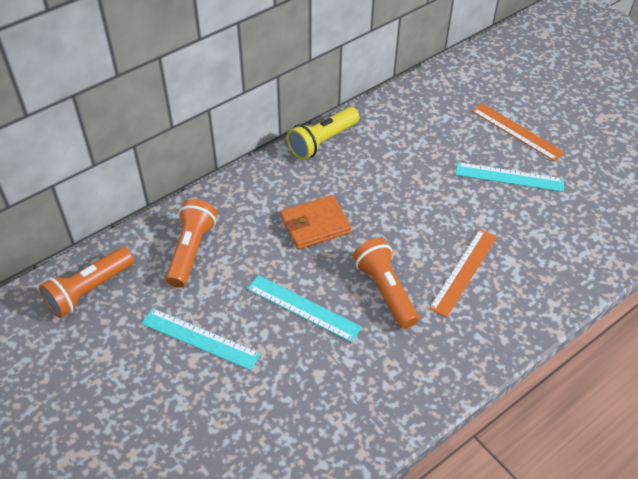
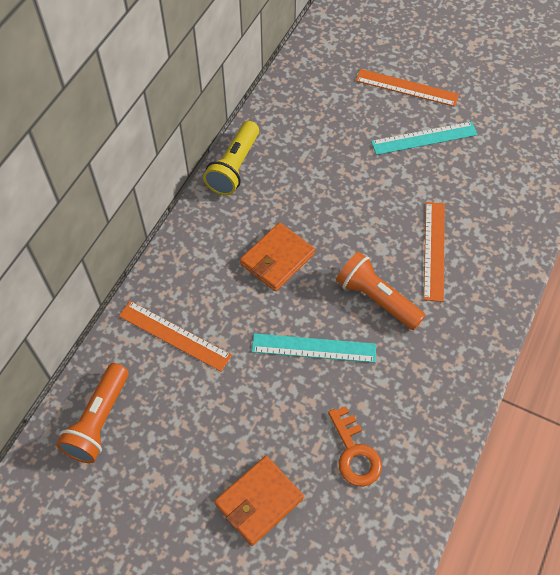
camera: 25 degrees left, 10 degrees up
(177, 411) = (259, 501): none -> orange wallet
(191, 250) = (174, 335): orange flashlight -> orange ruler
(200, 338) = (237, 421): turquoise ruler -> none
(286, 409) = (354, 453): none -> orange key

